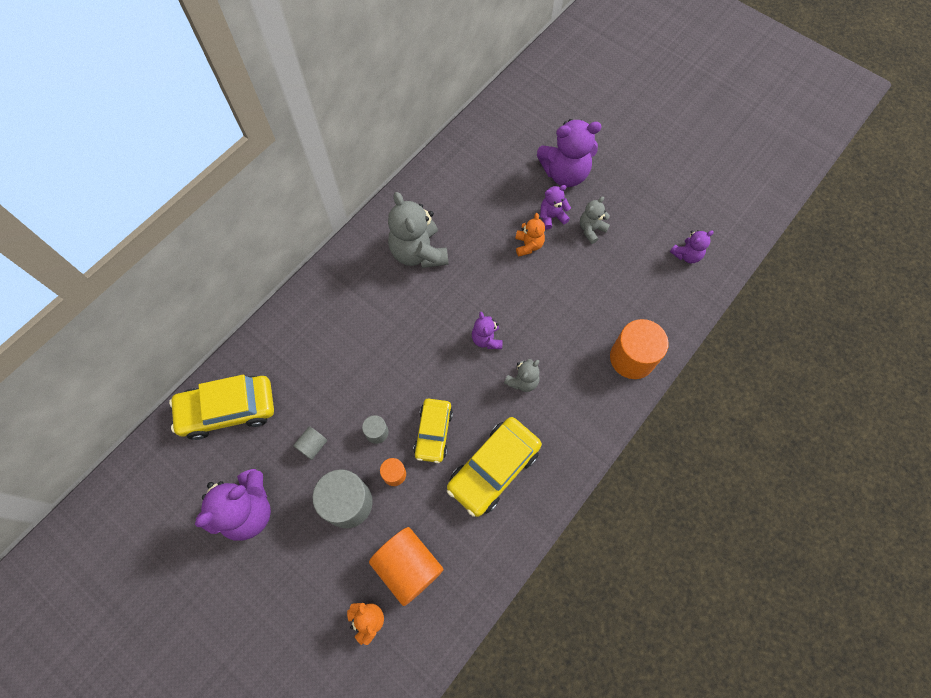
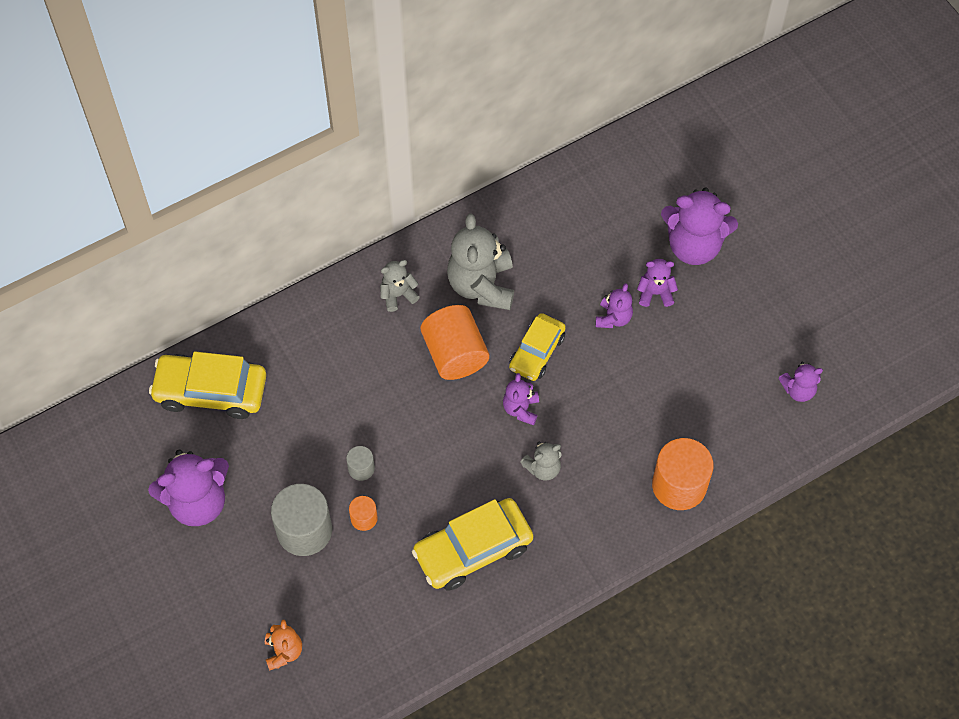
camera: 20 degrees right, 5 degrees down
(313, 445) = (288, 459): grey cylinder -> none
(408, 566) = (344, 615): orange cylinder -> orange cylinder (455, 354)
(433, 432) = (422, 489): yellow car -> yellow car (537, 352)
(528, 245) = (613, 318): orange teddy bear -> purple teddy bear
(591, 229) = (696, 323): grey teddy bear -> grey teddy bear (398, 295)

